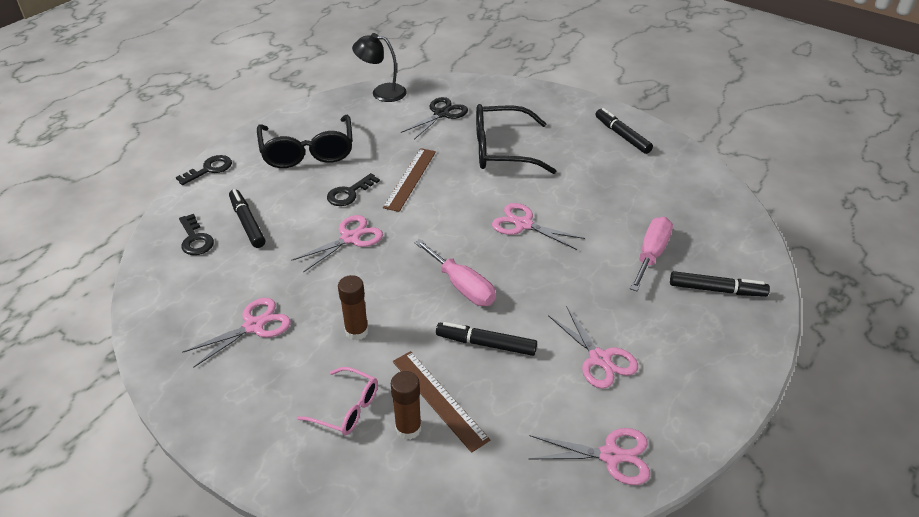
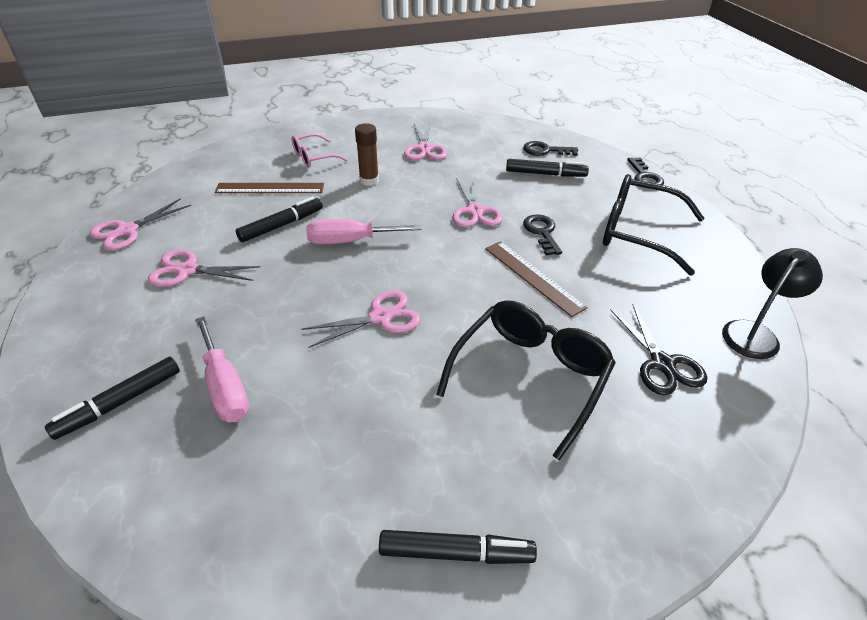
camera: 125 degrees right, 0 degrees up
(408, 428) = (268, 171): brown glue stick -> none

